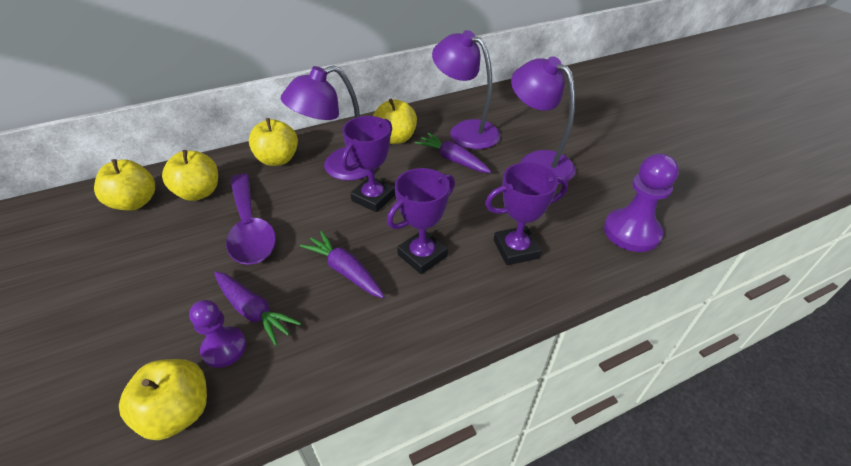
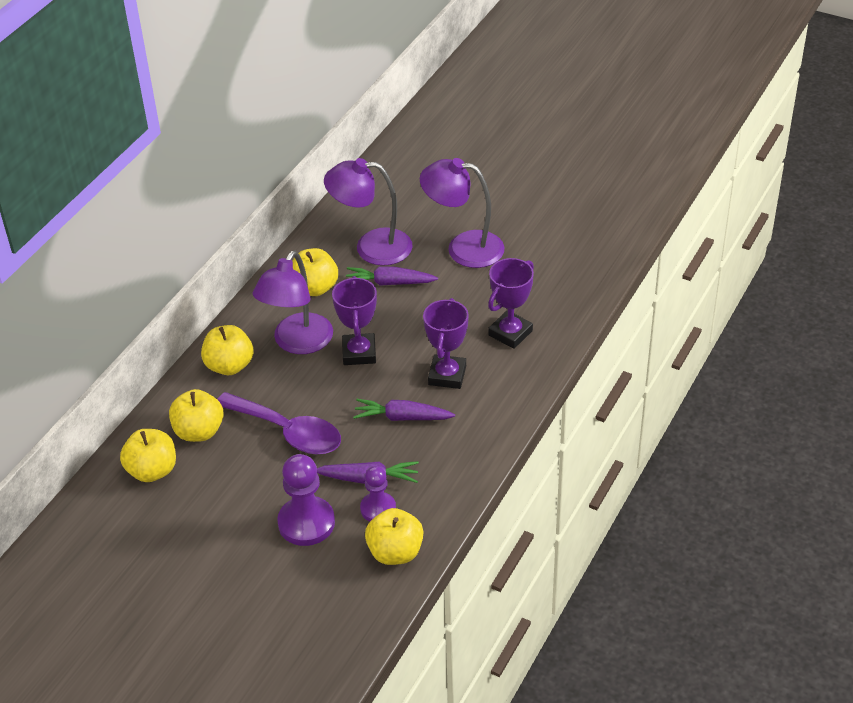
camera: 35 degrees left, 0 degrees up
(631, 232) = (581, 274): purple pawn -> purple pawn (306, 523)

